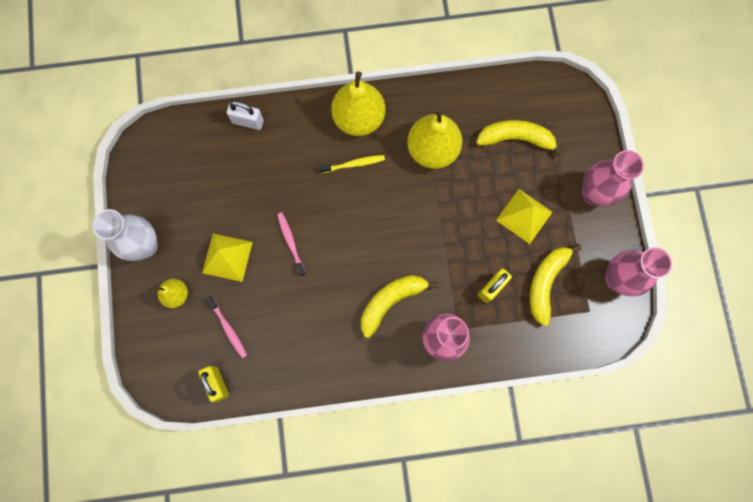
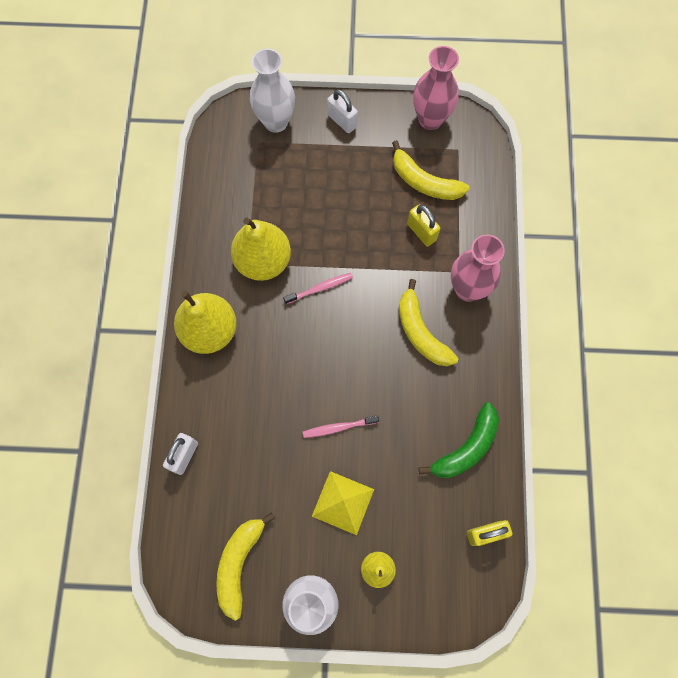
camera: 80 degrees left, 5 degrees down
(228, 329) = (425, 512): pink toothbrush -> pink toothbrush (320, 288)
(290, 357) = (466, 448): none -> green banana
(354, 164) = (262, 345): yellow toothbrush -> none
(516, 138) = (269, 178): yellow banana -> yellow banana (239, 563)
(524, 216) = (352, 187): yellow pyramid -> none
(577, 133) = (276, 122): none -> white vase
(593, 194) = (342, 121): pink vase -> white padlock

